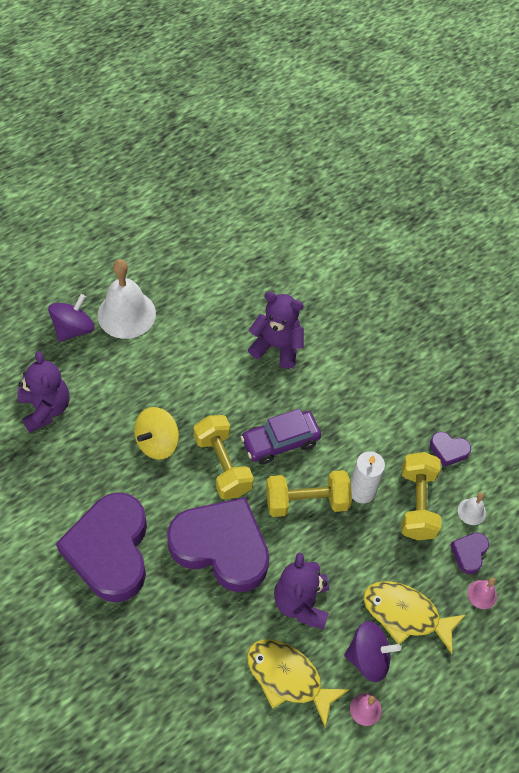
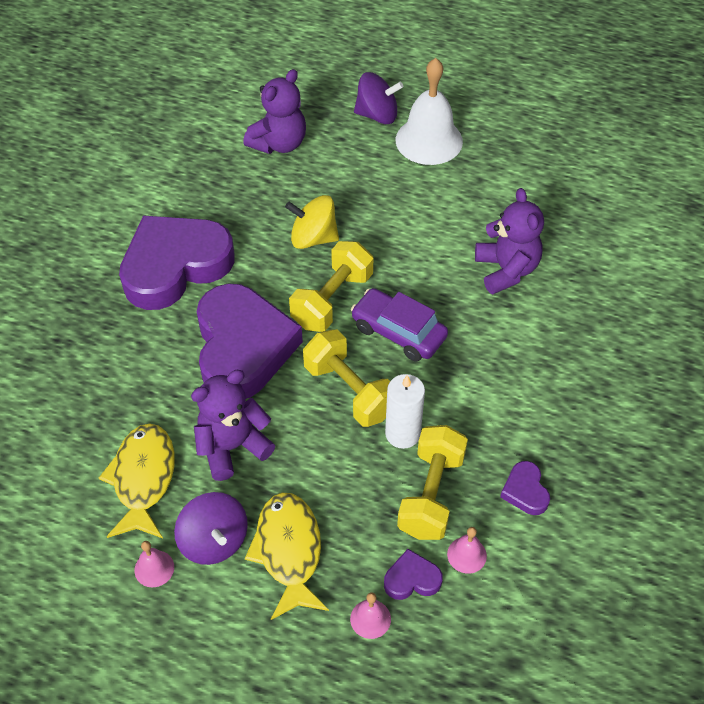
camera: 60 degrees right, 5 degrees down
(417, 504) = (431, 494): yellow dumbbell -> yellow dumbbell turned 45 degrees counterclockwise
(471, 511) = (466, 555): white bell -> pink bell

